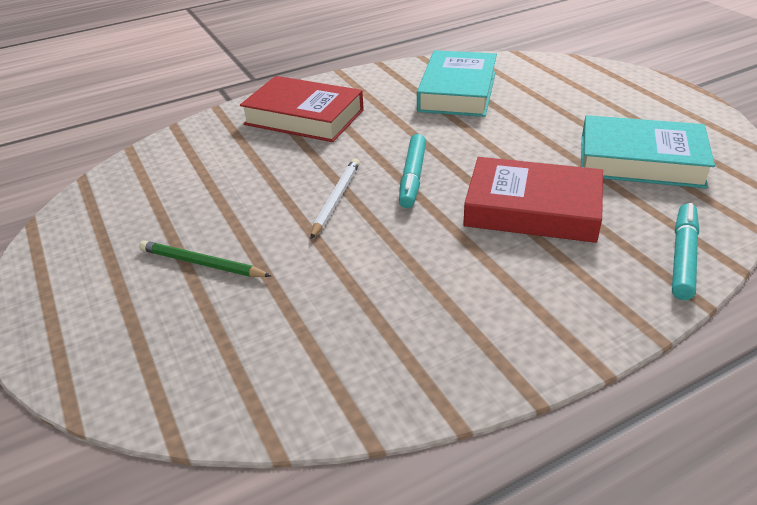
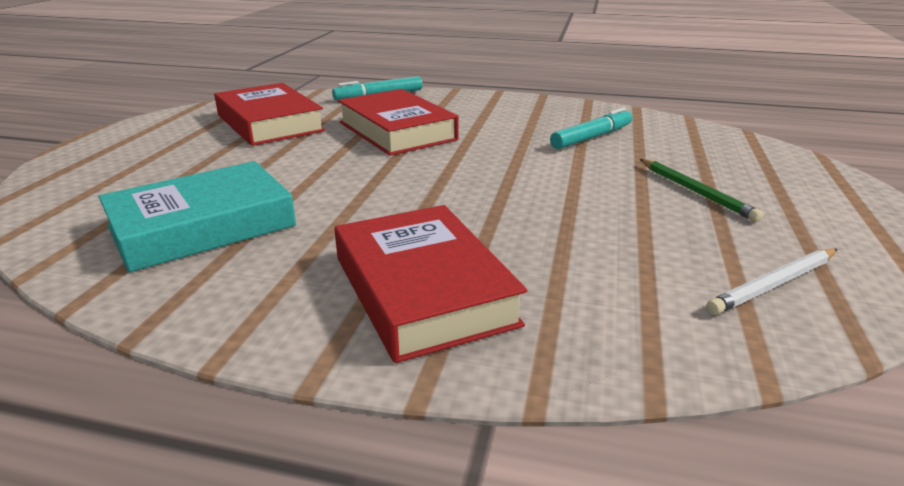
camera: 140 degrees left, 10 degrees down
(336, 199) = (523, 187): white pencil -> white pencil (774, 284)
(412, 177) = (431, 175): turquoise marker -> turquoise marker (592, 137)
(640, 161) = (270, 123): turquoise book -> red book

